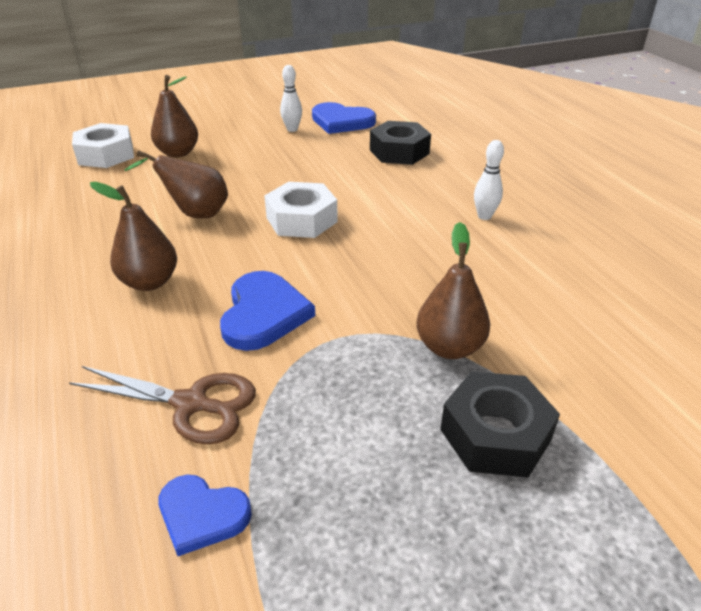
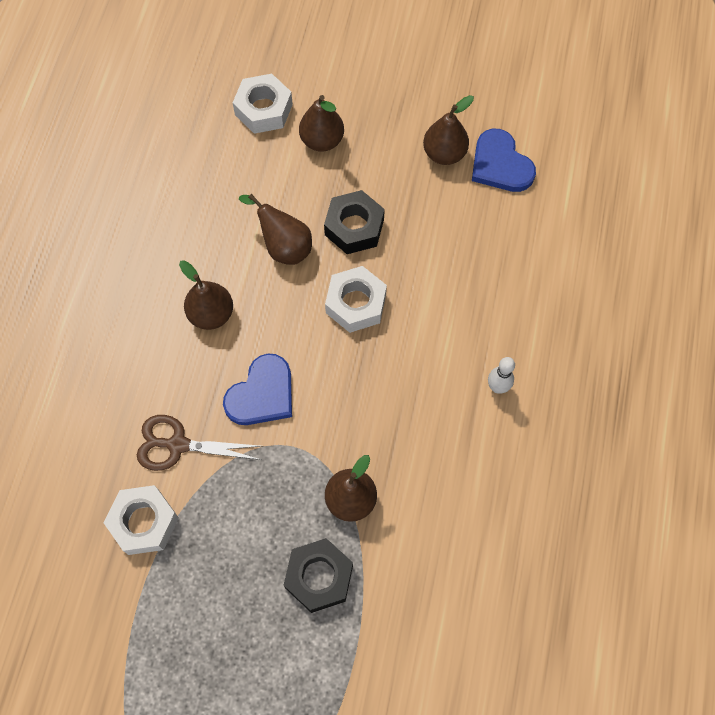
camera: 35 degrees right, 30 degrees up
(191, 404) = (178, 445): brown scissors -> brown scissors turned 135 degrees clockwise
(202, 515) = (144, 522): blue heart -> white nut
(292, 129) = (444, 153): white bowling pin -> brown pear
(399, 152) = (510, 251): black nut -> black nut (354, 227)

